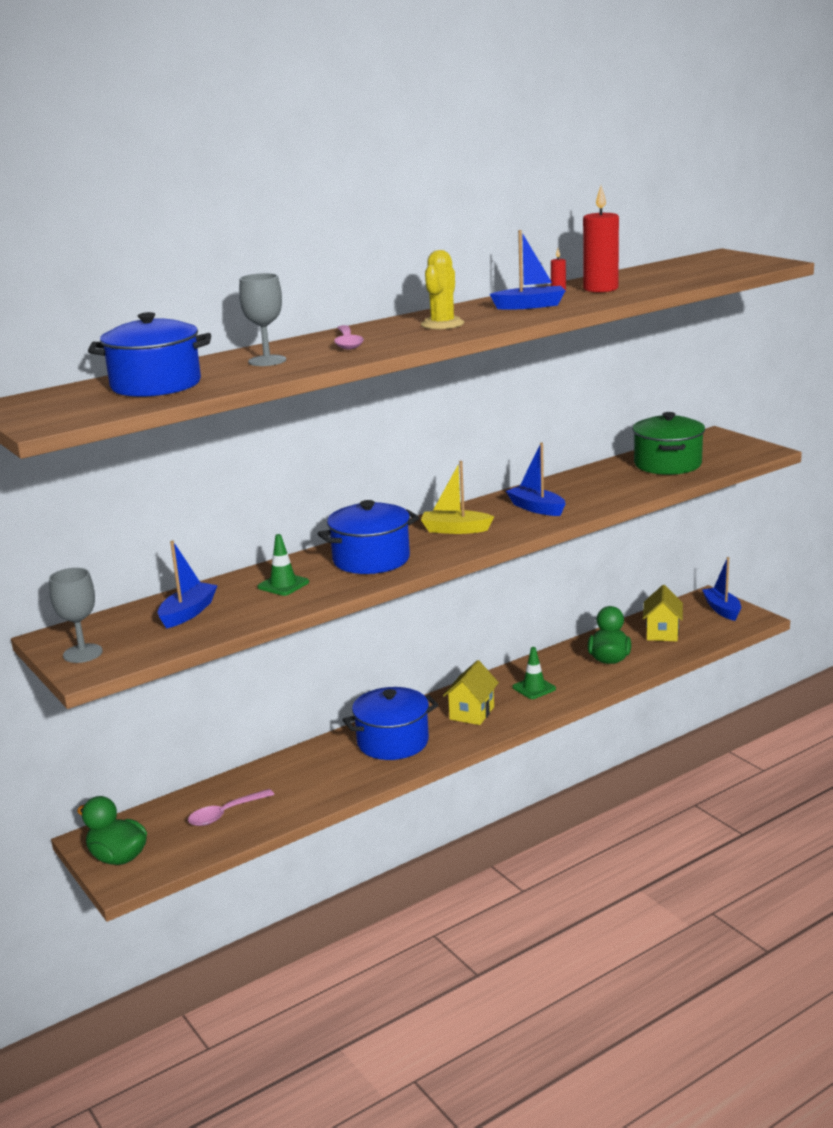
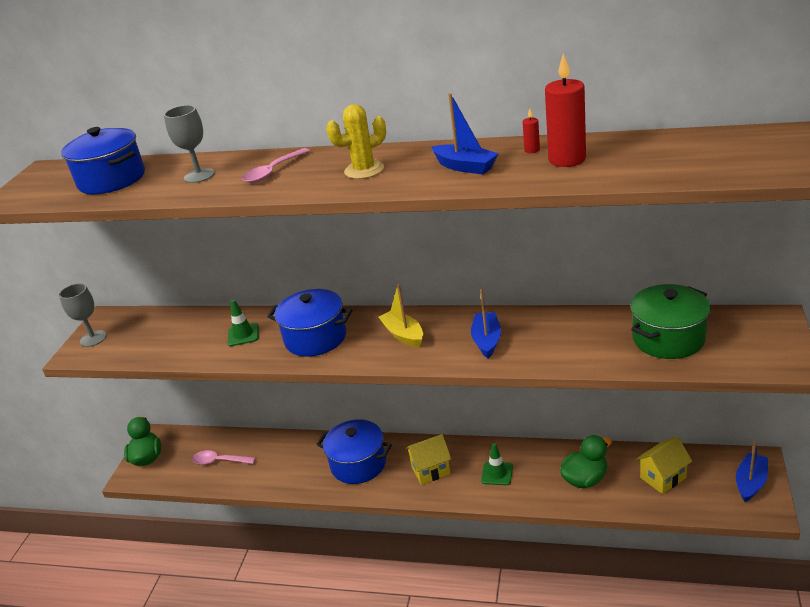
camera: 50 degrees right, 10 degrees up
(188, 613) = (173, 333): blue boat -> none

